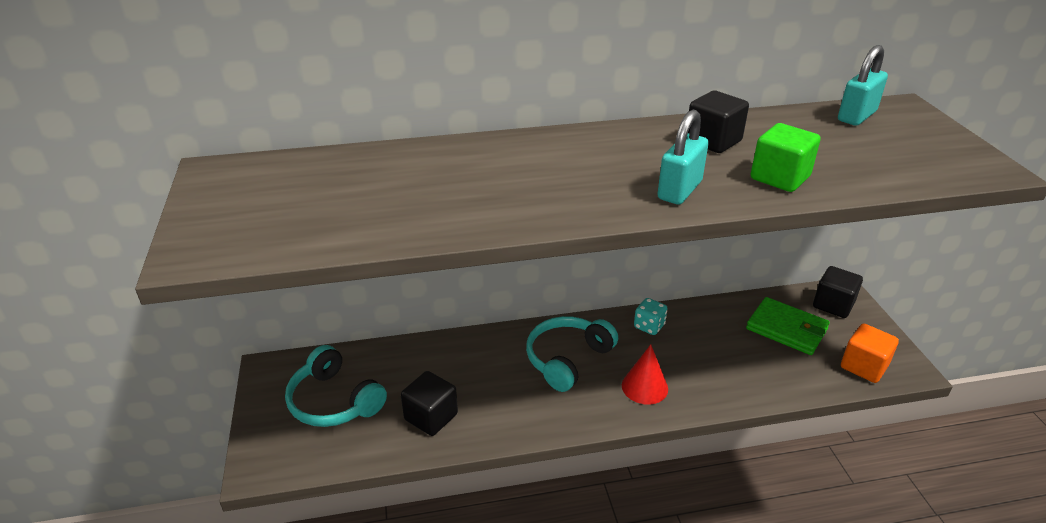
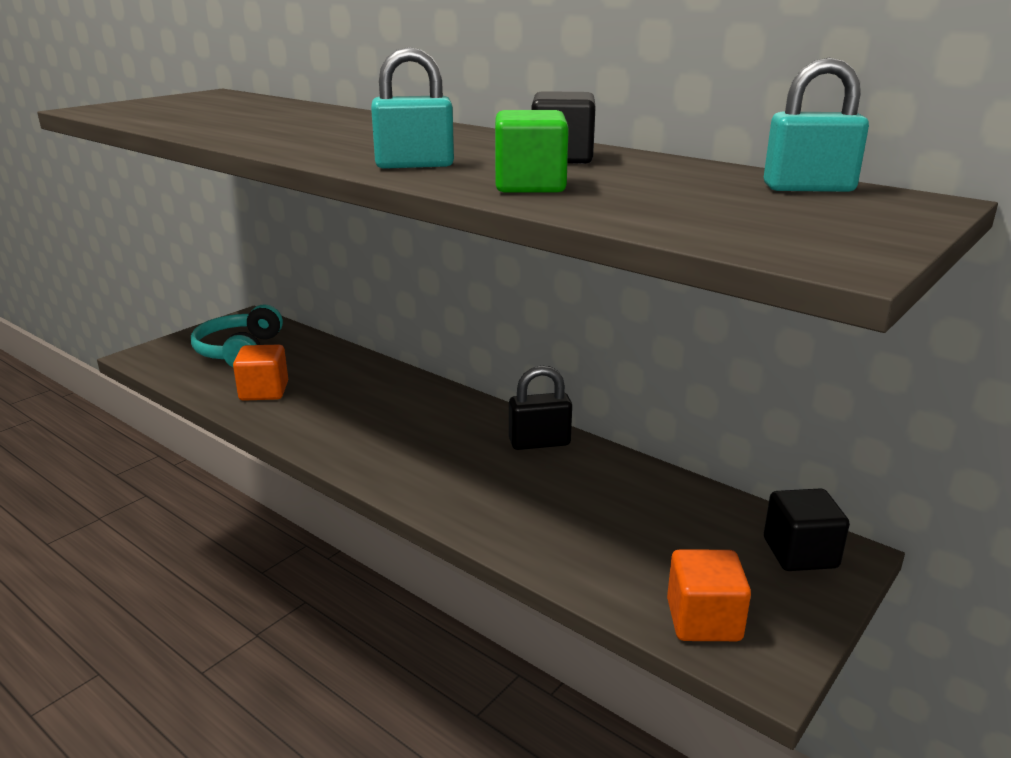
camera: 50 degrees right, 10 degrees down
(431, 417) = (264, 391): black cube -> orange cube
(568, 359) = (421, 420): turquoise headphones -> none
(644, 387) = (435, 474): red cone -> none
(649, 326) = (539, 443): turquoise dice -> black padlock
(786, 329) = (682, 532): green wallet -> none

